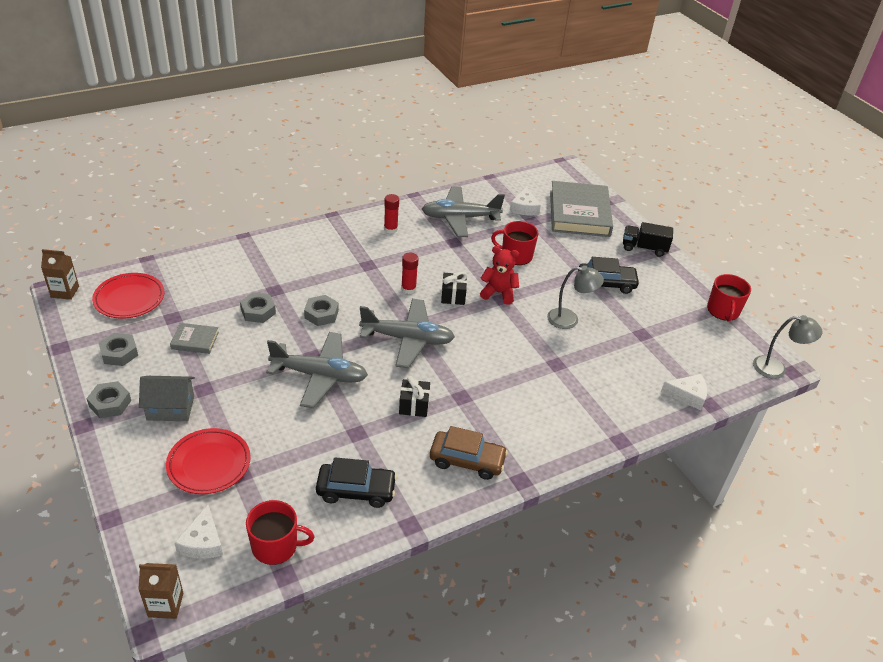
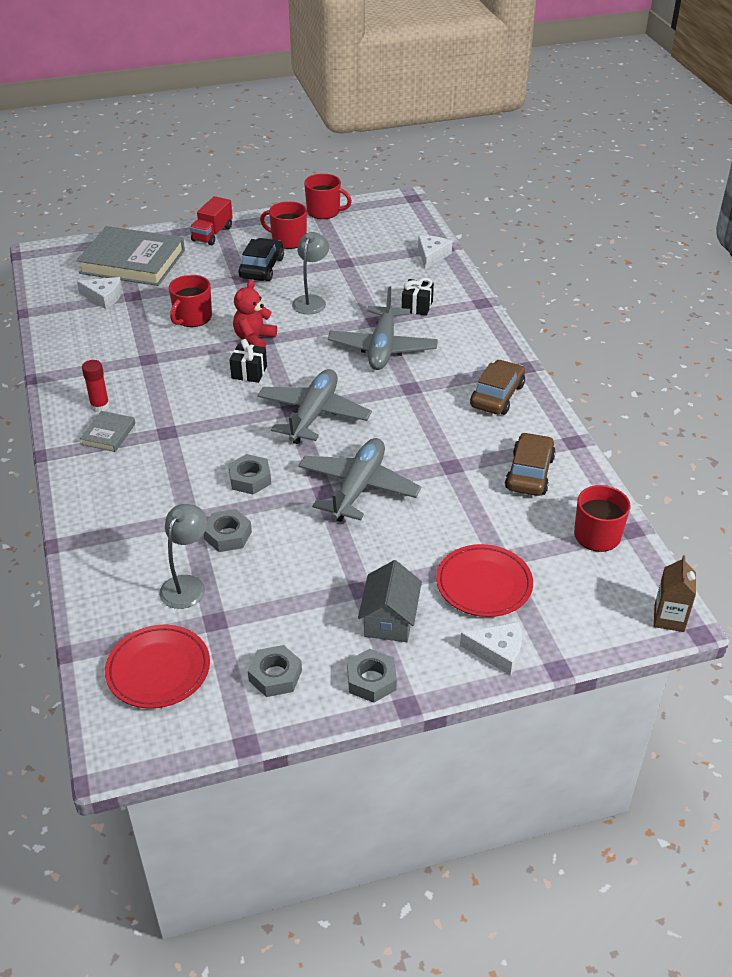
camera: 75 degrees left, 0 degrees up
(65, 292) = (115, 751): brown carton -> none
(195, 340) = (269, 597): grey book -> grey book (108, 434)
(202, 542) = (591, 590): white cheese -> white cheese (498, 652)
(356, 490) = (529, 473): black car -> brown car
(408, 289) = (225, 404): red glue stick -> none
(414, 405) = (418, 421): black gift -> black gift (417, 306)
(460, 218) = (102, 347): grey plane -> grey plane (382, 348)
(644, 248) = (212, 234): black truck -> red truck
(659, 293) = (288, 240): none -> red mug
(776, 368) = (407, 204): grey lamp -> grey lamp (187, 585)

